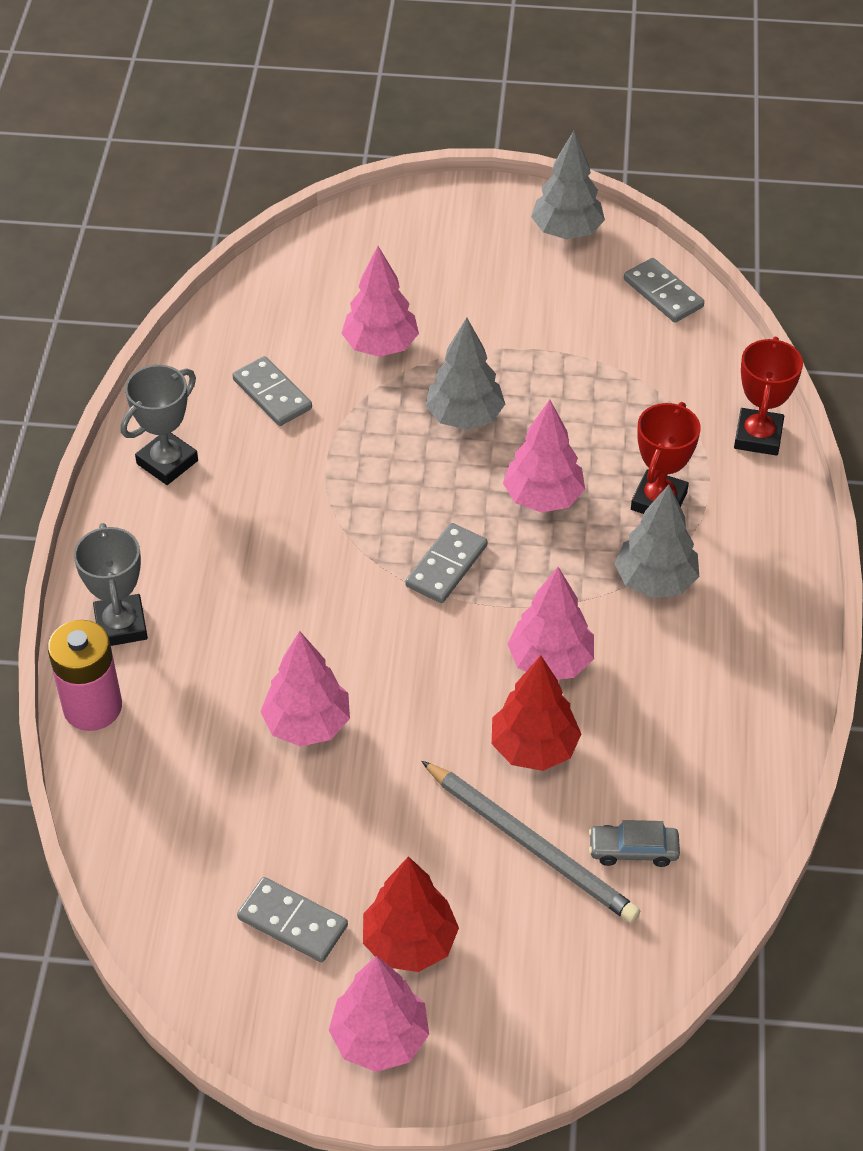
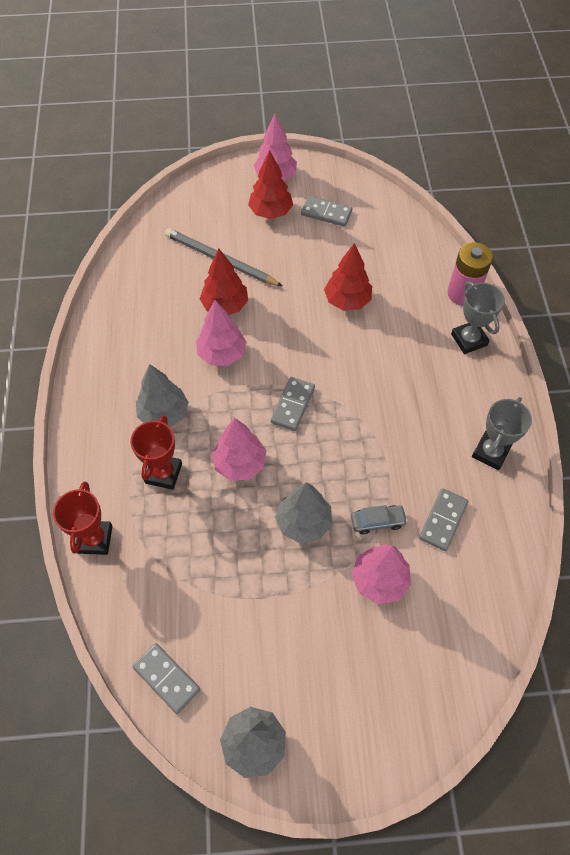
camera: 170 degrees right, 10 degrees up
(272, 394) = (443, 520): grey domino -> grey domino turned 75 degrees clockwise
(307, 724) = (347, 301): pink tree -> red tree
(633, 850) = (169, 264): grey car -> grey car (377, 521)

